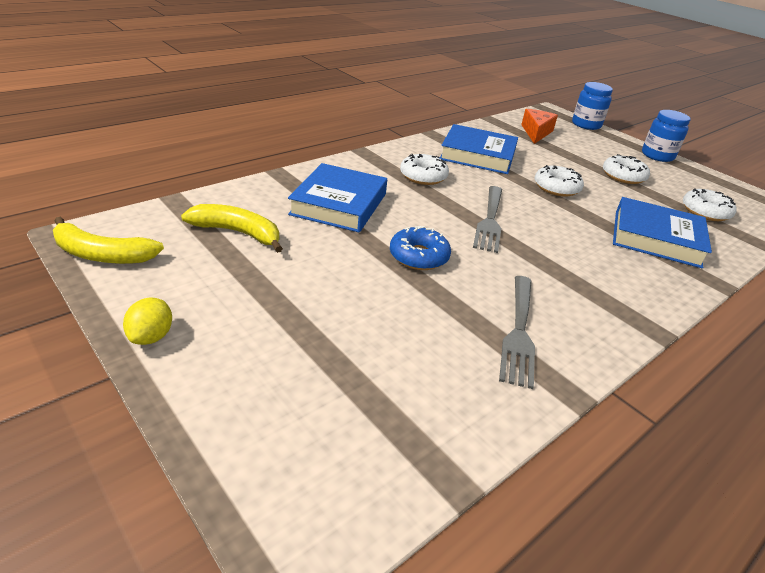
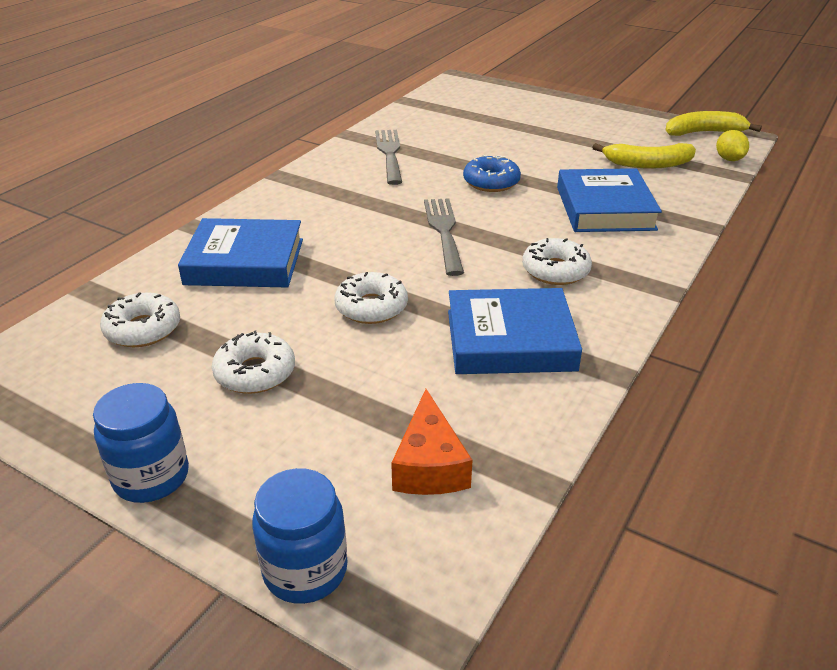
camera: 165 degrees right, 0 degrees up
(151, 336) = (604, 110): yellow lemon -> yellow lemon (729, 159)

